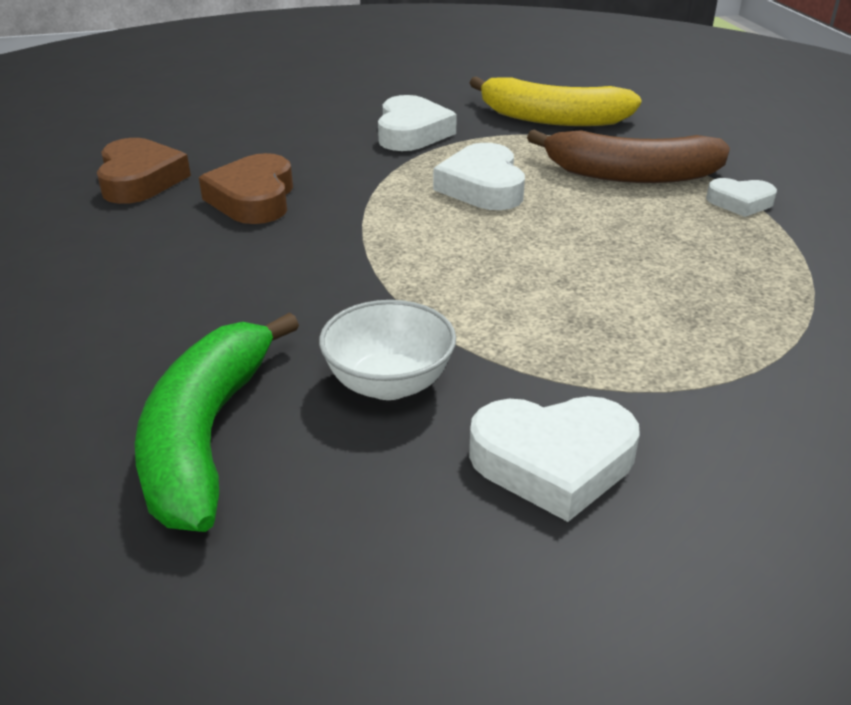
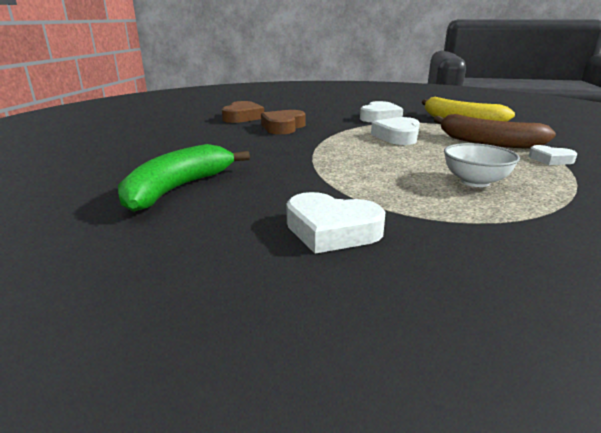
camera: 25 degrees right, 10 degrees down
(389, 383) = (278, 188): white bowl -> white bowl (475, 182)

